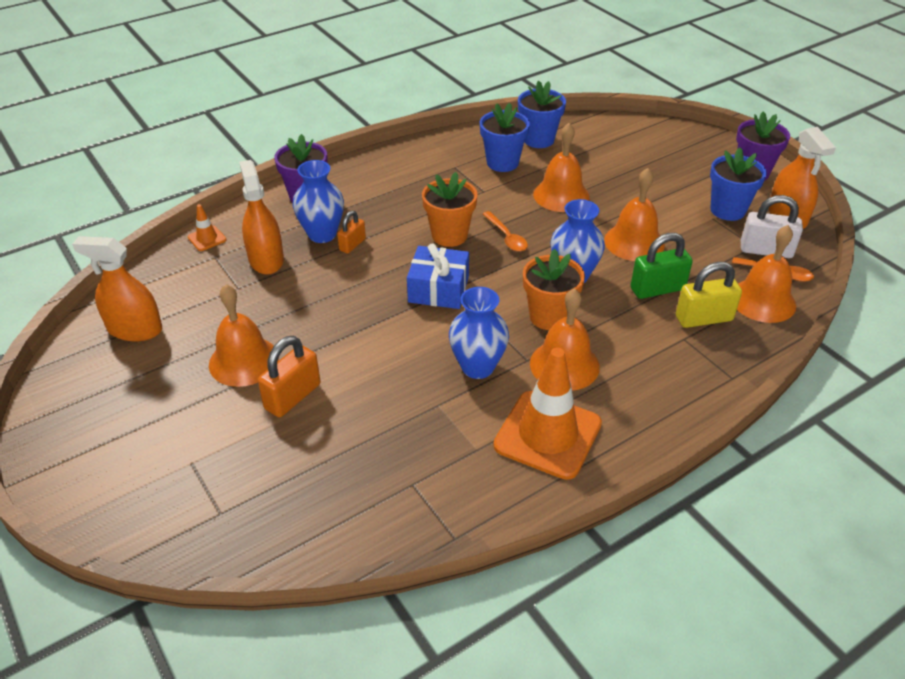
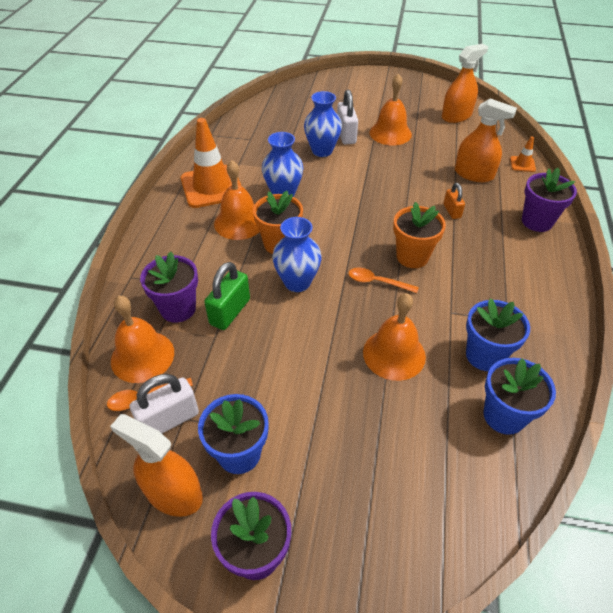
camera: 135 degrees right, 5 degrees up
(292, 396) = (346, 135): orange padlock -> white padlock
(322, 234) = (478, 205): blue vase -> blue vase (322, 151)
(438, 289) = (362, 218): blue gift -> none
(634, 242) = (286, 345): orange bell -> none
(703, 318) = (178, 309): yellow padlock -> purple flower pot

